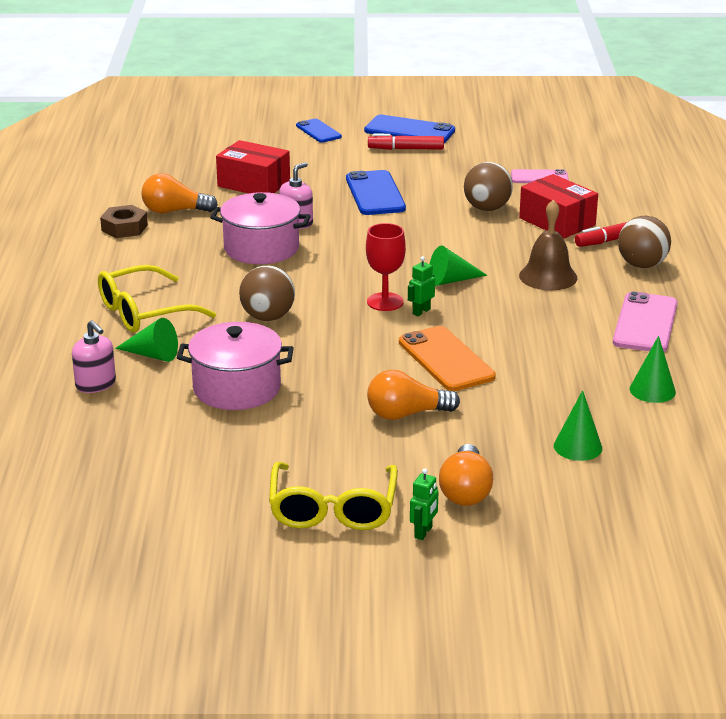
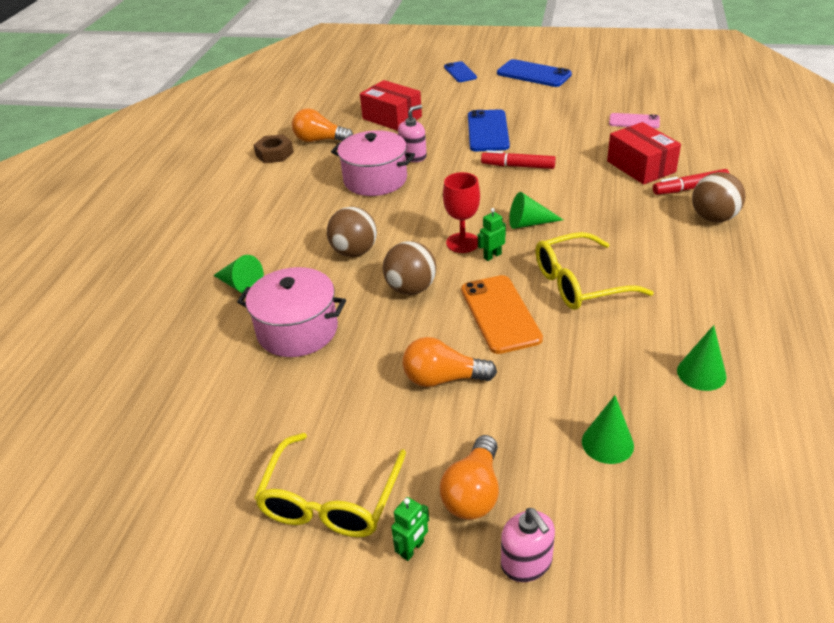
camera: 15 degrees right, 10 degrees up
(96, 384) = (179, 314): pink soap dispenser -> pink soap dispenser (526, 563)
(144, 312) = (253, 239): yellow glasses -> yellow glasses (579, 283)
(406, 149) = (526, 90): red marker -> red marker (518, 166)
(487, 208) = (580, 150): brown ball -> brown ball (411, 288)
(548, 276) = (620, 225): brown bell -> none
(645, 323) = (706, 287): pink phone -> none

